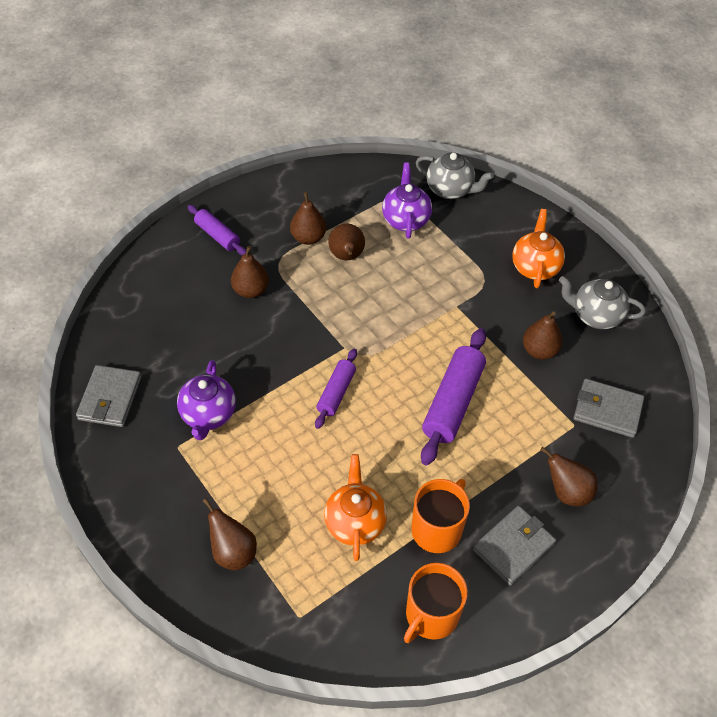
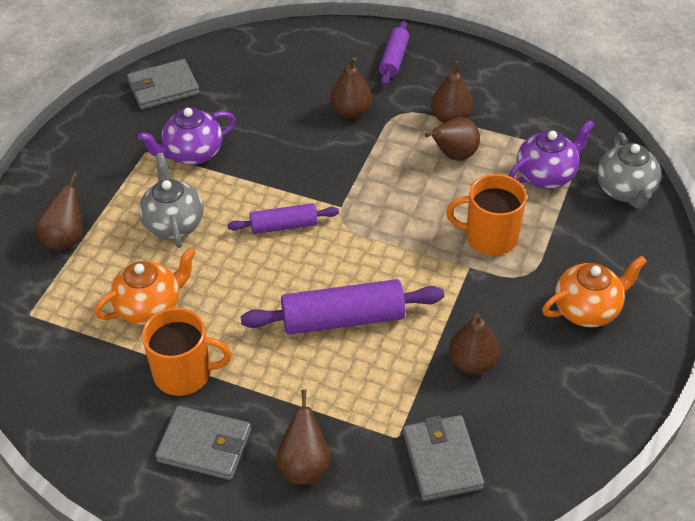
camera: 60 degrees right, 5 degrees down
(431, 615) = (86, 410): orange mug -> orange mug (489, 237)
(595, 315) = (568, 394): grey teapot -> grey teapot (173, 223)

